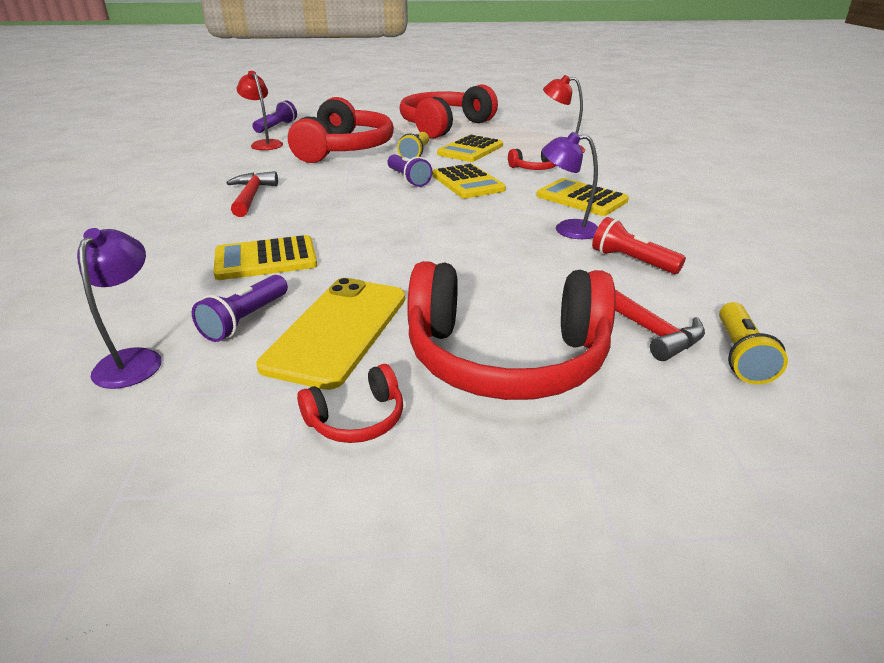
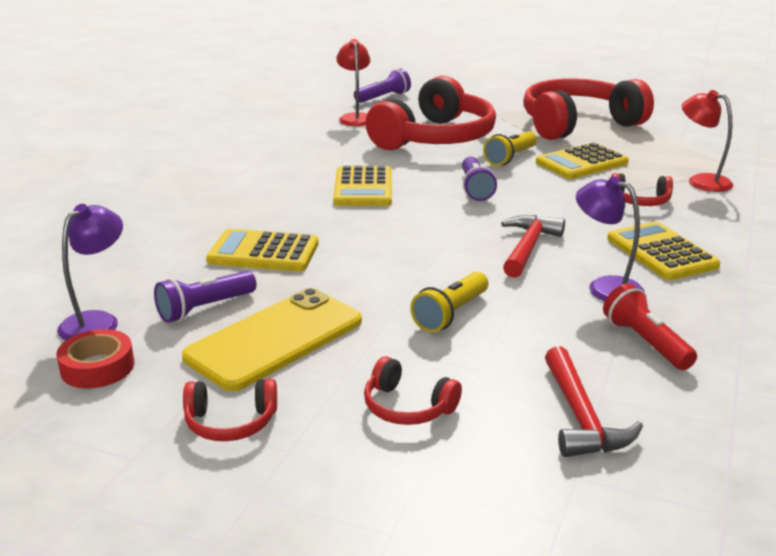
camera: 25 degrees right, 5 degrees down
(167, 405) = (97, 367): none -> red tape
(251, 196) = (298, 180): red hammer -> red hammer (528, 247)
(467, 182) = (540, 205): yellow calculator -> yellow calculator (363, 188)
(506, 357) = (407, 407): red headphones -> red headphones, size x0.42
(740, 356) = (662, 477): yellow flashlight -> yellow flashlight (450, 314)

